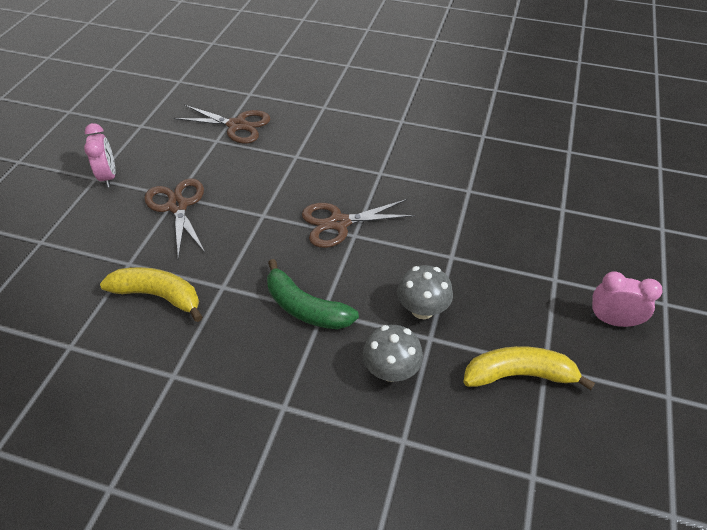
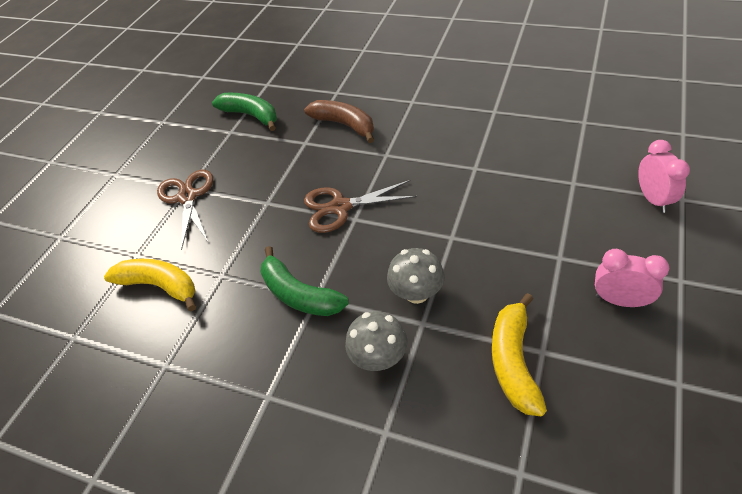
camera: 10 degrees right, 0 degrees up
(108, 176) = (128, 171): pink clock -> pink clock (653, 199)
(237, 125) = (251, 115): brown scissors -> green banana
(336, 141) = (345, 125): none -> brown banana
(519, 375) = (513, 361): yellow banana -> yellow banana turned 90 degrees counterclockwise

